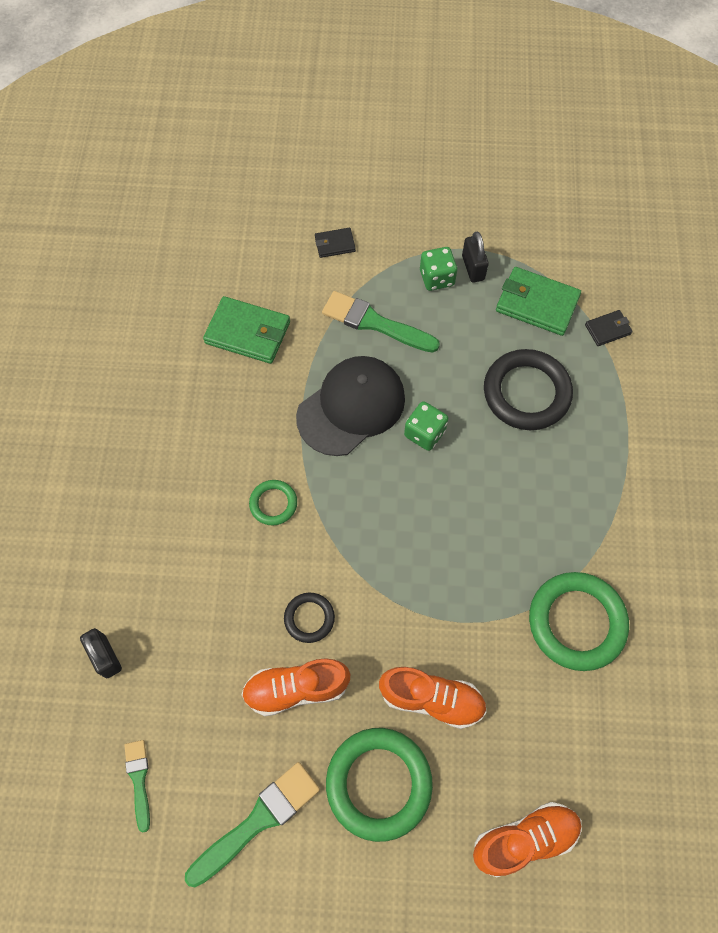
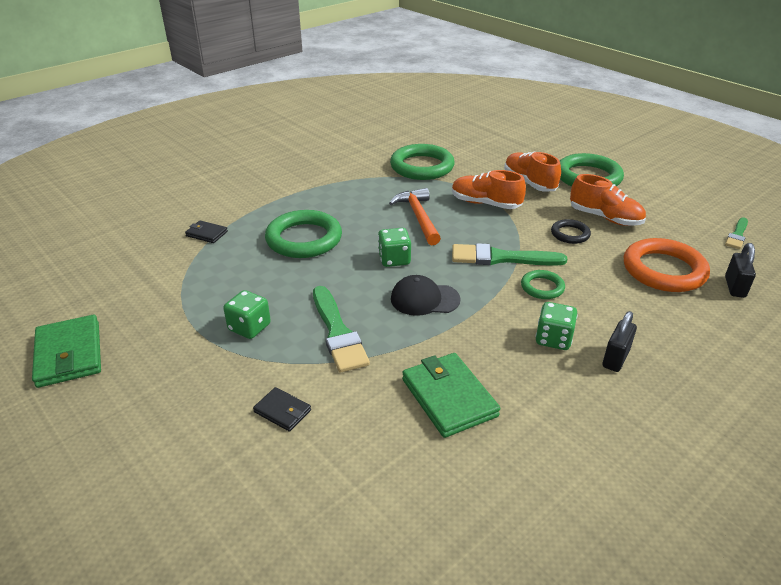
camera: 135 degrees left, 30 degrees down
(184, 629) = (664, 270): none -> orange ring
(220, 445) = (553, 339): none -> green dice
(258, 820) = (668, 195): green brush -> green brush (501, 258)
(351, 407) = (424, 299): black cap -> black cap, size x0.61
(472, 515) = (418, 217): none -> orange hammer
(473, 268) = (215, 315): black padlock -> black padlock (615, 358)
(524, 839) = (533, 141): orange shoe -> orange shoe (485, 204)
(526, 393) = (304, 239): black ring -> green ring
(537, 304) = (218, 269): green wallet -> green wallet (69, 354)

